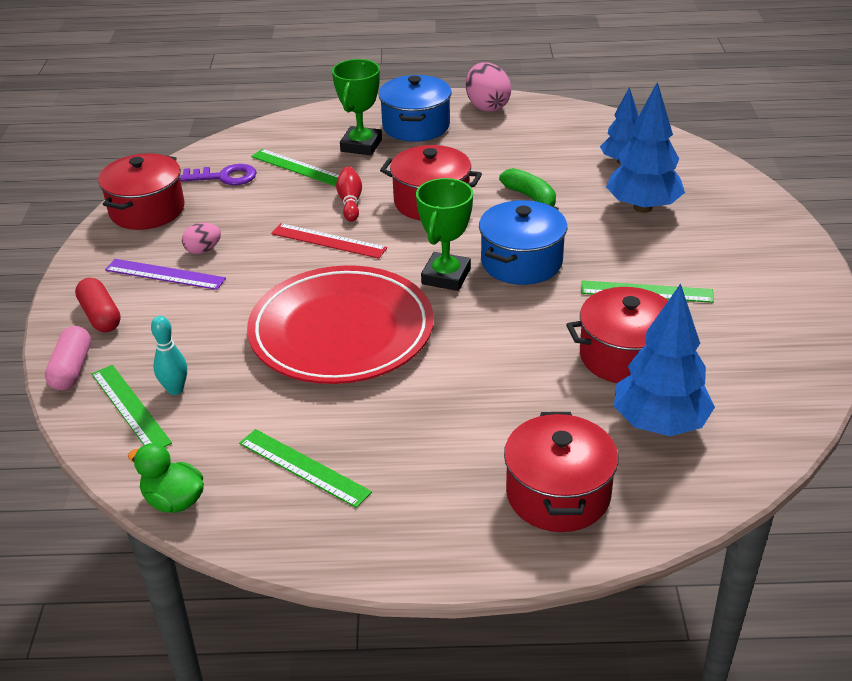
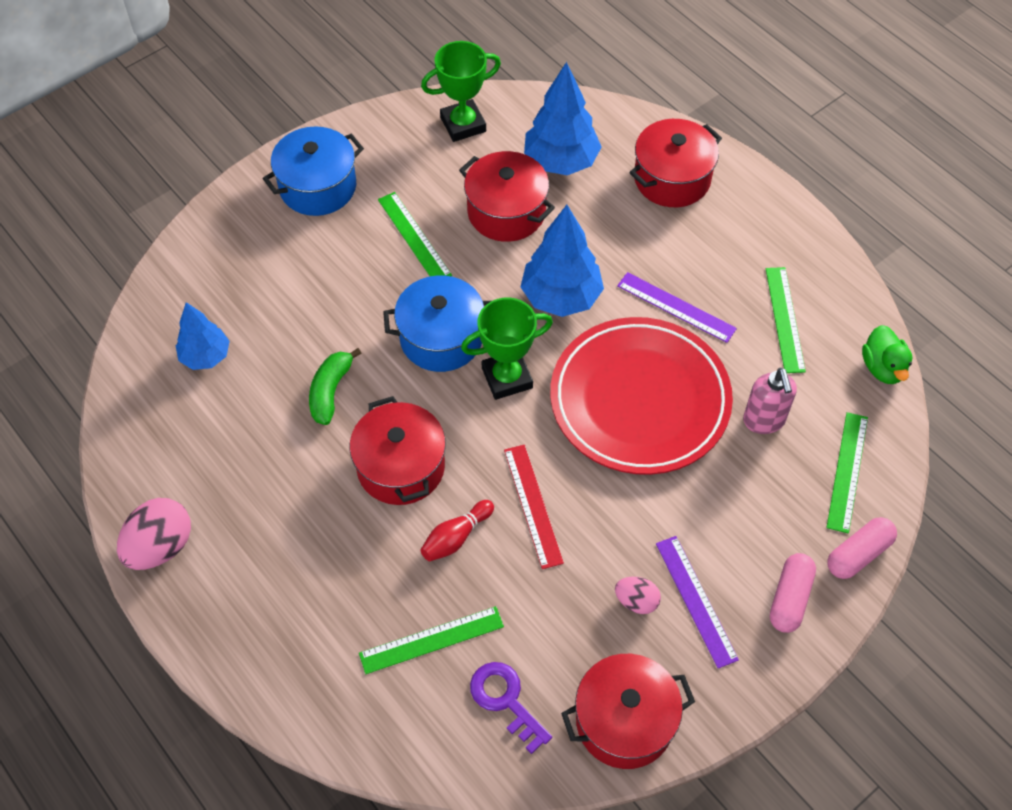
camera: 130 degrees left, 20 degrees up
(100, 316) = (789, 598): red capsule -> pink capsule
(175, 389) = (803, 458): turquoise bowling pin -> none
(233, 388) = (764, 421): none -> pink soap dispenser
(298, 167) = (431, 640): green ruler -> green ruler turned 75 degrees clockwise
(361, 145) = (339, 612): green trophy -> green trophy (463, 124)
(401, 403) = (676, 307): none -> purple ruler
(416, 126) = (257, 588): blue pot -> blue pot (318, 187)
(642, 207) = (283, 299): blue tree -> blue tree (561, 297)

